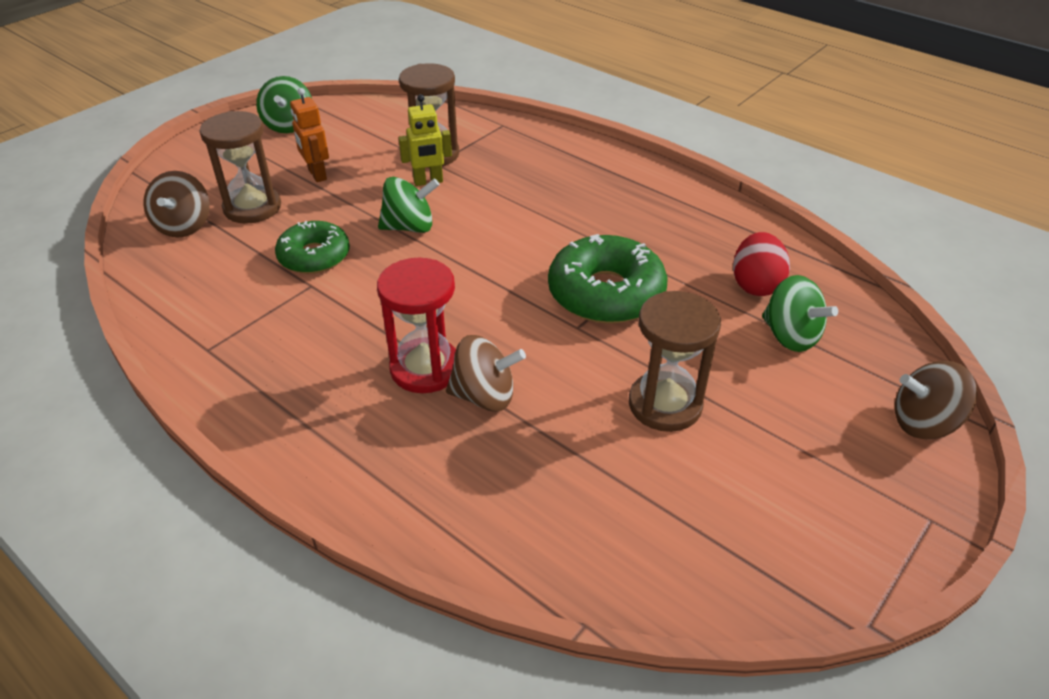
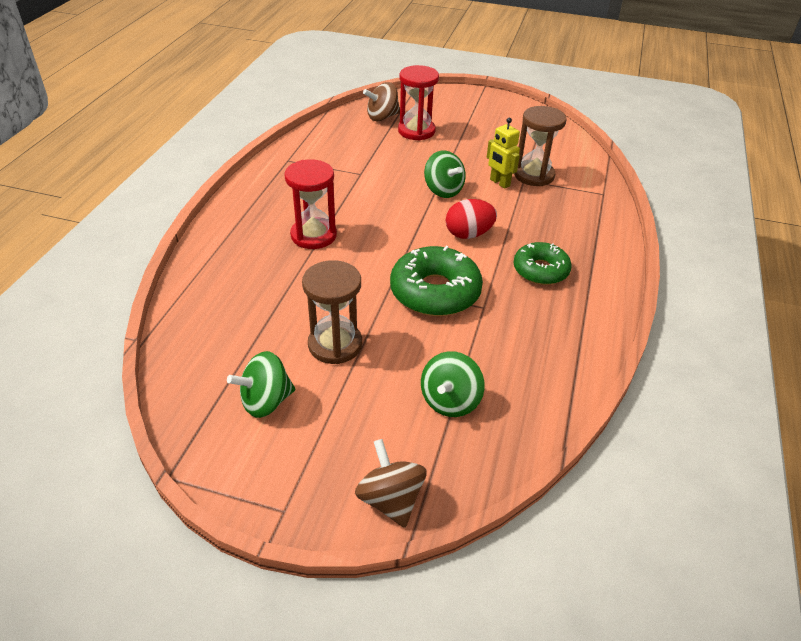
camera: 65 degrees right, 0 degrees up
(252, 207) = (416, 131): brown hourglass -> red hourglass
(289, 125) = (512, 113): green spinning top -> green spinning top (266, 401)
(314, 256) = (387, 166): green donut -> green donut (540, 270)
(317, 175) = (468, 140): orange robot -> none
(484, 396) = (302, 264): brown spinning top -> none
(755, 285) = (503, 370): red egg -> red egg (468, 234)

